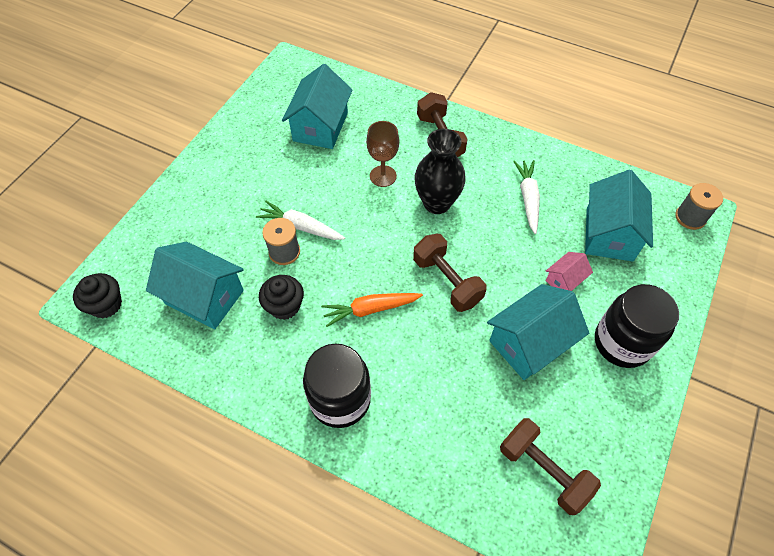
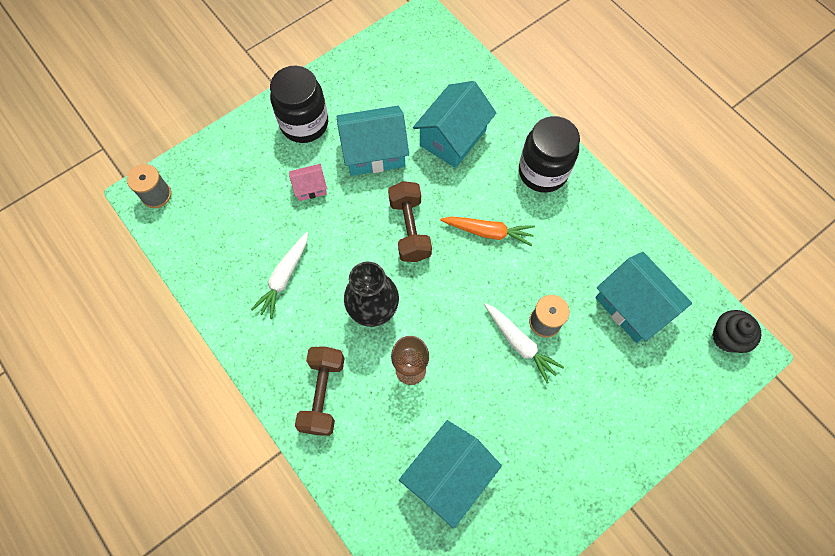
camera: 155 degrees left, 10 degrees up
(284, 306) = (562, 266): black cupcake -> none
(543, 470) = (421, 72): brown dumbbell -> none
(609, 234) = (239, 211): turquoise house -> turquoise house (453, 138)

